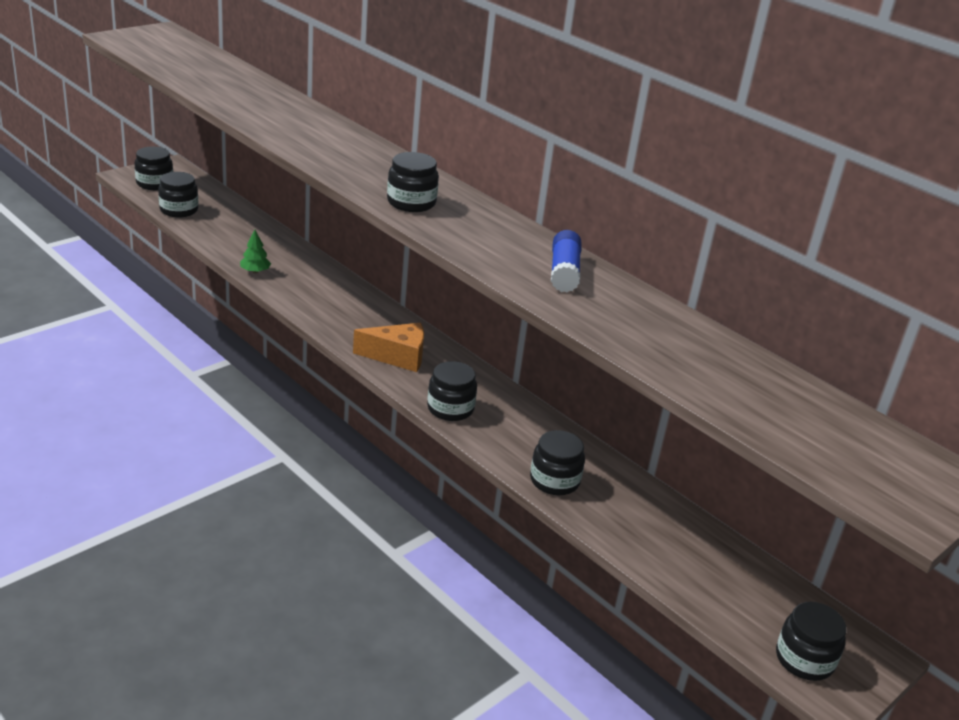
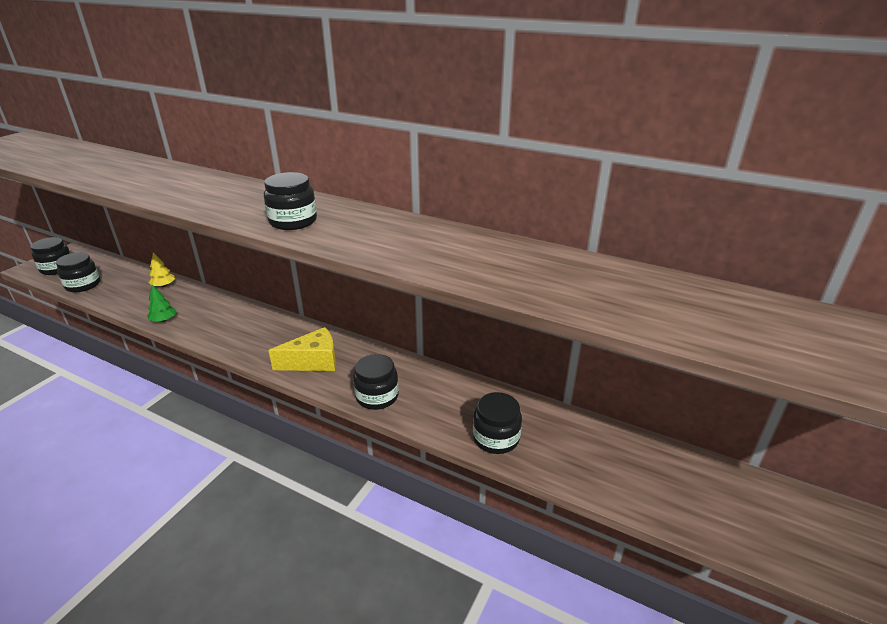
camera: 15 degrees left, 0 degrees up
(263, 233) = (163, 285): none -> yellow tree
(397, 357) = (313, 361): orange cheese -> yellow cheese
(564, 272) = (465, 249): blue glue stick -> none
(804, 659) = (801, 550): black jar -> none

